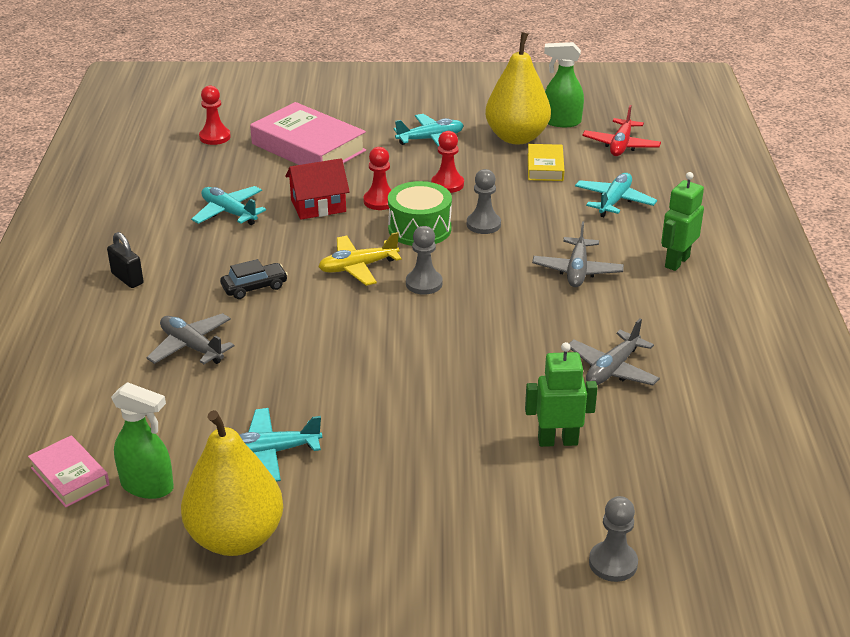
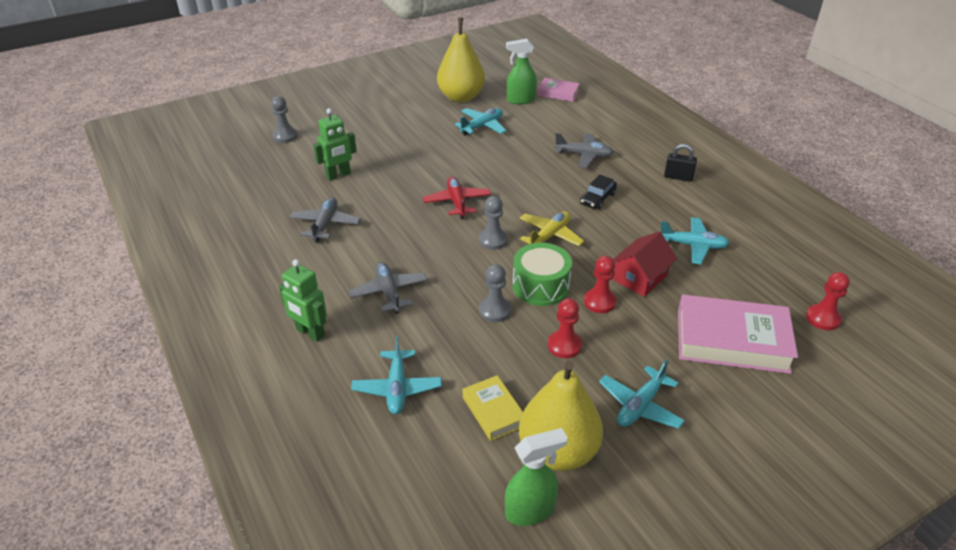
camera: 150 degrees right, 5 degrees up
(621, 145) = (434, 492): red plane -> red plane (457, 202)
(676, 262) = (310, 333): green robot -> green robot turned 120 degrees clockwise

